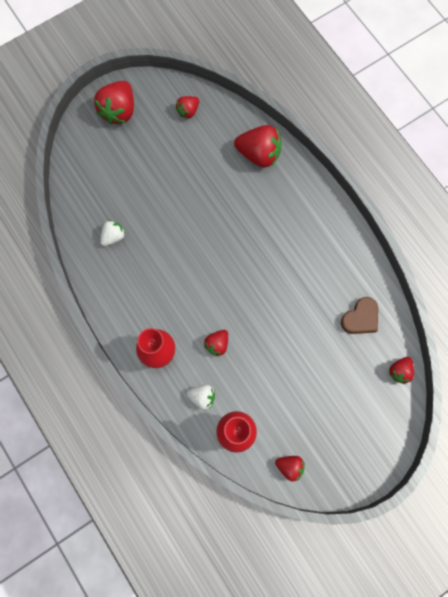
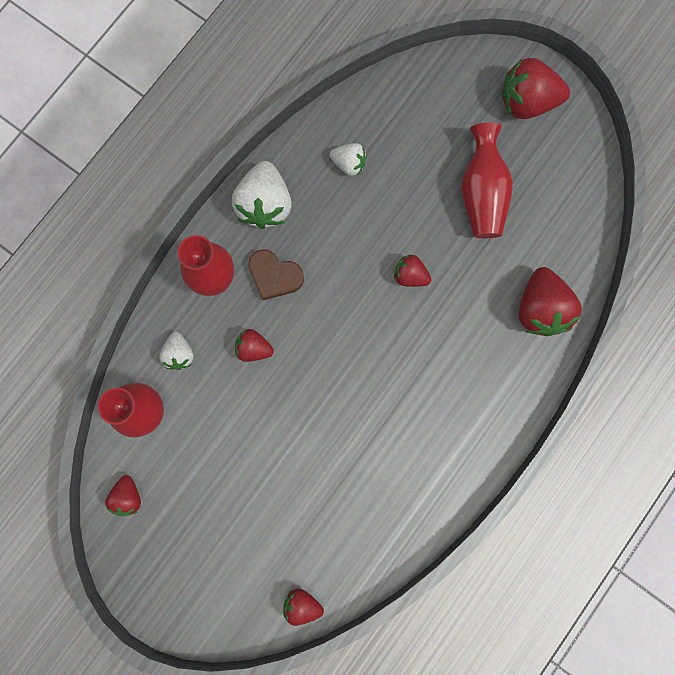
camera: 70 degrees right, 5 degrees up
(118, 302) = (265, 204): none -> white strawberry
(169, 161) = (482, 193): none -> red vase
(188, 111) = (565, 191): red strawberry -> red strawberry (410, 275)
(360, 318) = (357, 527): brown heart -> brown heart (274, 276)

